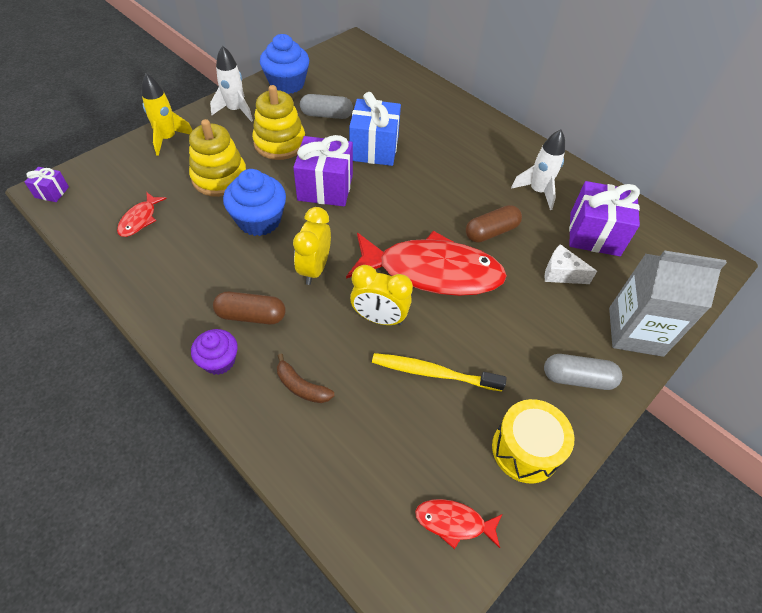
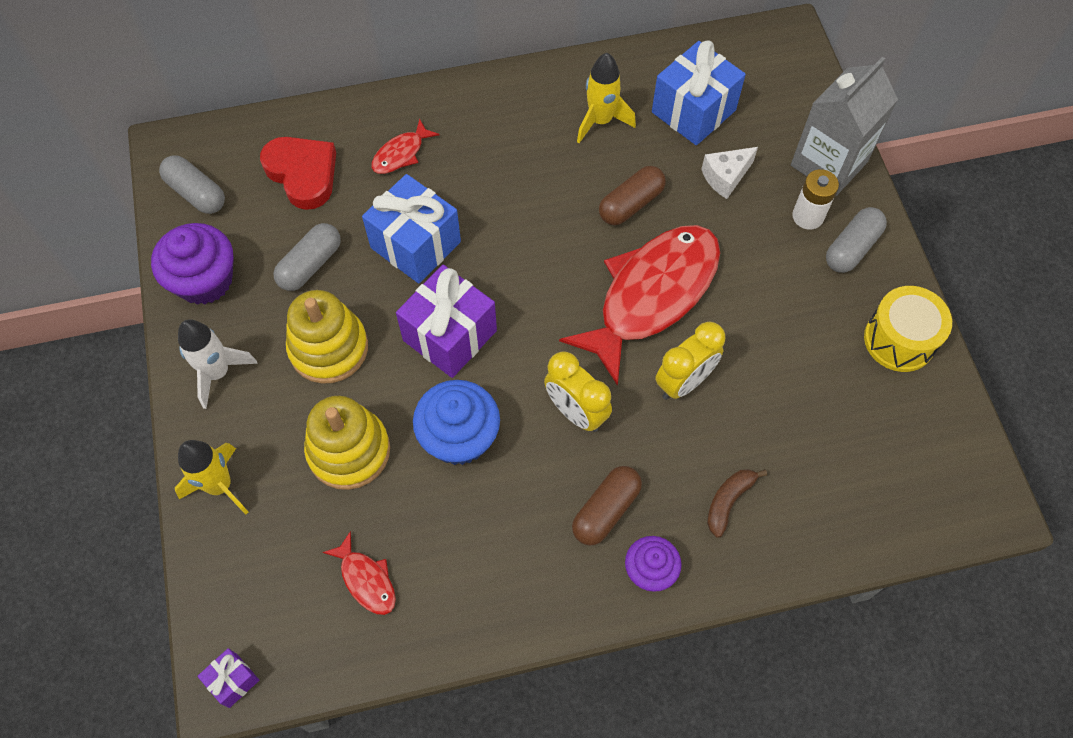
camera: 55 degrees left, 10 degrees up
(287, 84) = (204, 280): blue cupcake -> purple cupcake
(301, 386) = (728, 501): brown banana -> brown banana turned 150 degrees clockwise
(335, 60) = (196, 193): none -> grey capsule
(380, 89) = (303, 174): none -> red heart
(433, 373) = (779, 369): yellow toothbrush -> none
(454, 522) = (936, 440): red fish -> red fish (401, 154)
(491, 232) = (631, 204): brown capsule -> brown capsule turned 45 degrees clockwise
(537, 191) = (600, 121): white rocket -> yellow rocket
(577, 337) = (808, 216): none -> white battery
(594, 234) = (693, 111): purple gift -> blue gift

